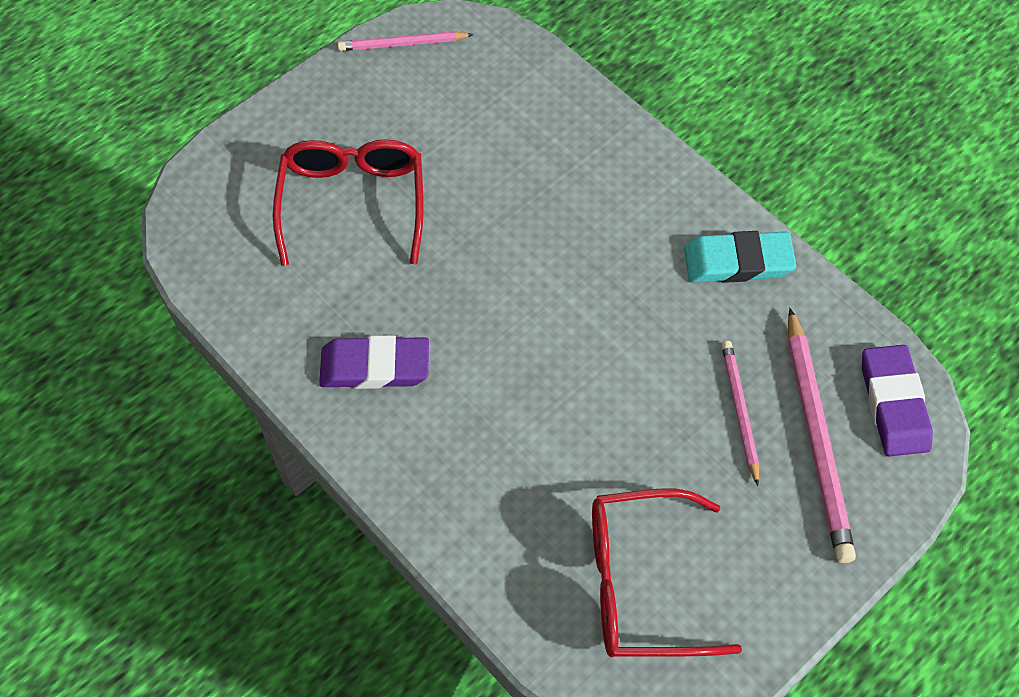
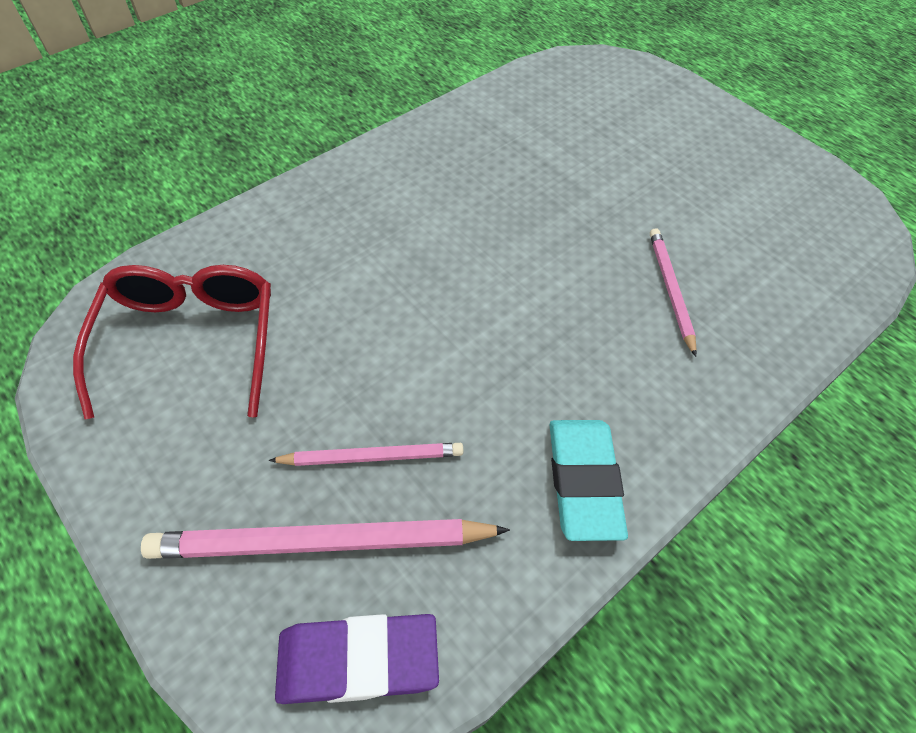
camera: 90 degrees right, 5 degrees down
(353, 203) = (624, 152): red glasses -> none
(375, 367) = (451, 164): purple eraser -> none
(402, 44) = (827, 188): pink pencil -> pink pencil (670, 290)

